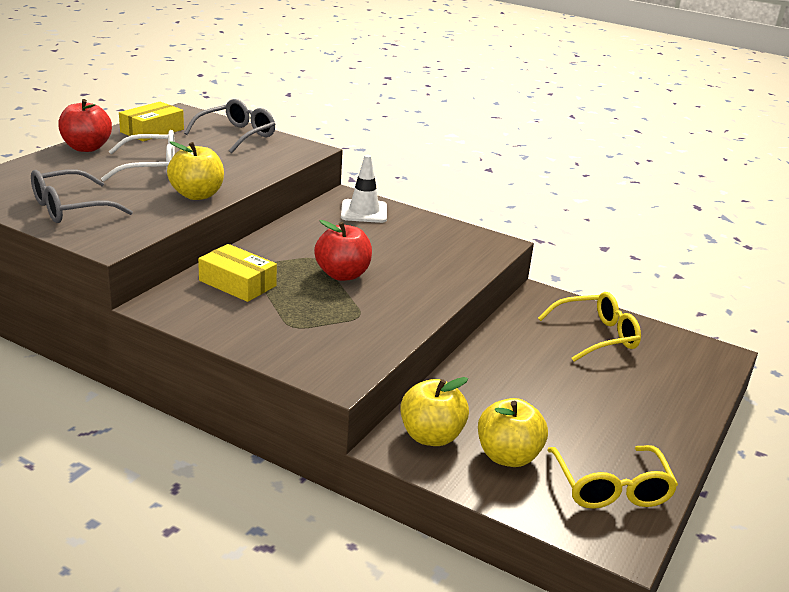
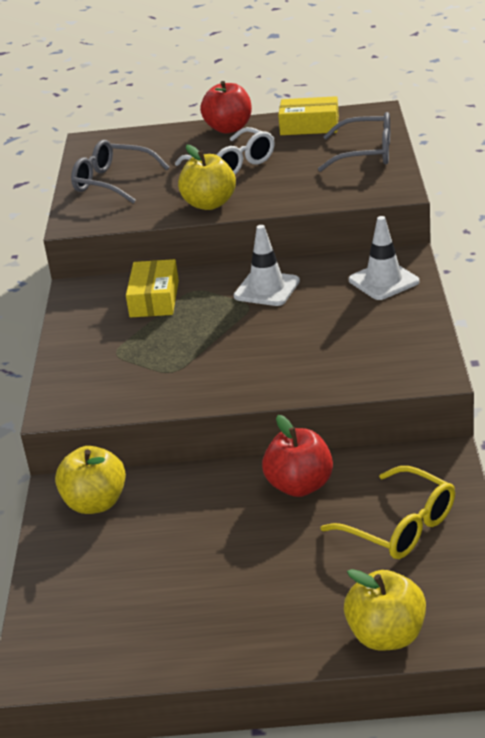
camera: 65 degrees right, 5 degrees up
(303, 244) = (267, 289): none -> white traffic cone
(342, 275) = (235, 331): red apple -> red apple (300, 486)
(508, 456) = (107, 555): yellow apple -> yellow apple (386, 635)
(611, 488) = (115, 634): yellow glasses -> none

